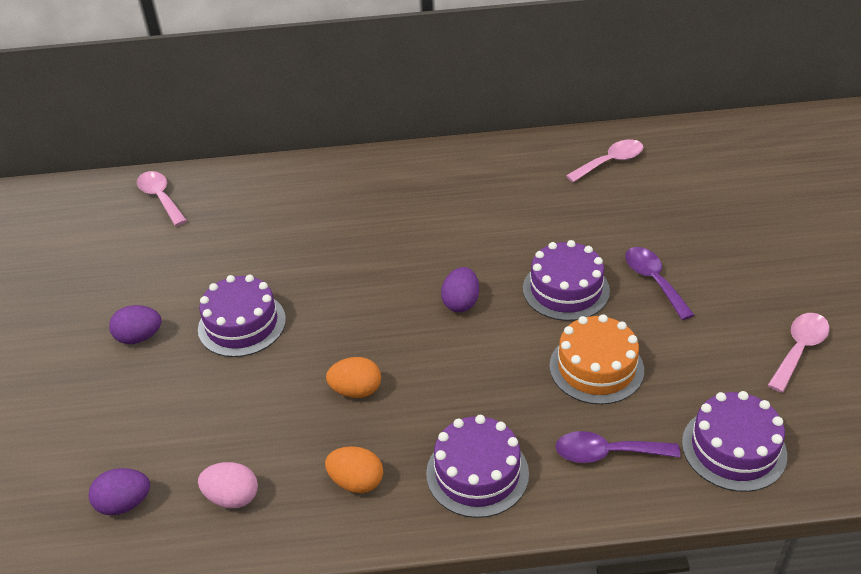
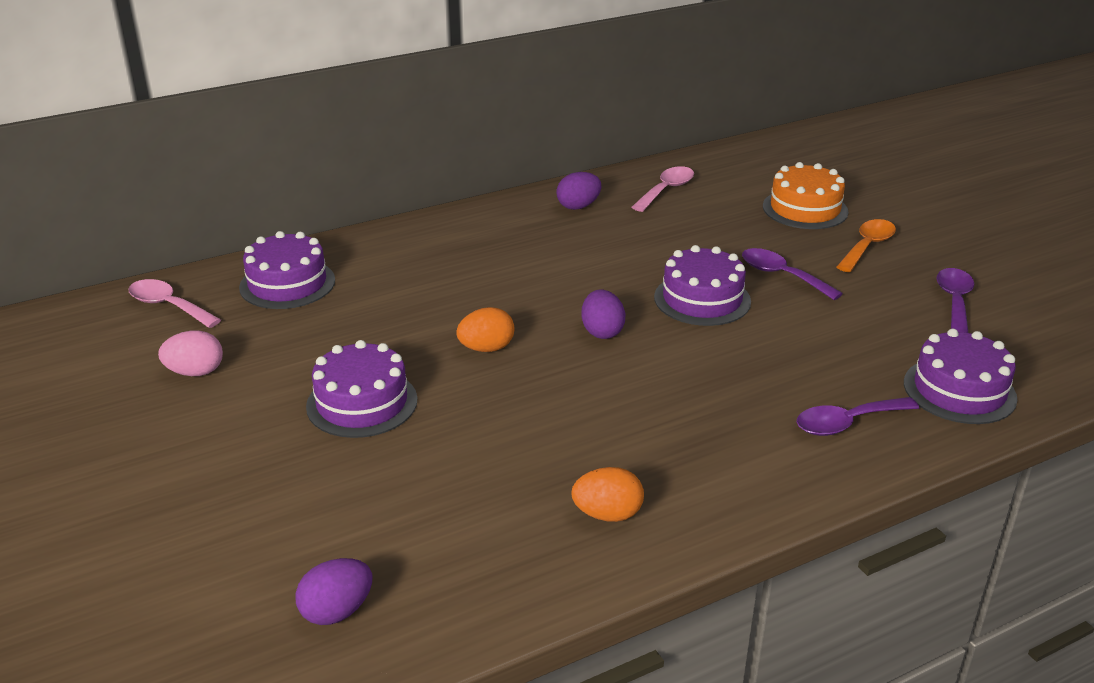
camera: 25 degrees left, 10 degrees down
(139, 337) = (237, 443): purple egg -> purple egg (578, 206)
(232, 497) = (471, 568): pink egg -> pink egg (195, 372)
(356, 390) = (544, 433): orange egg -> orange egg (486, 348)
(477, 473) = (732, 473): purple cake -> purple cake (287, 284)
(596, 368) = (782, 356): orange cake -> orange cake (805, 209)
(757, 266) = (867, 246): none -> orange spoon
(799, 349) = (954, 301): pink spoon -> purple spoon

